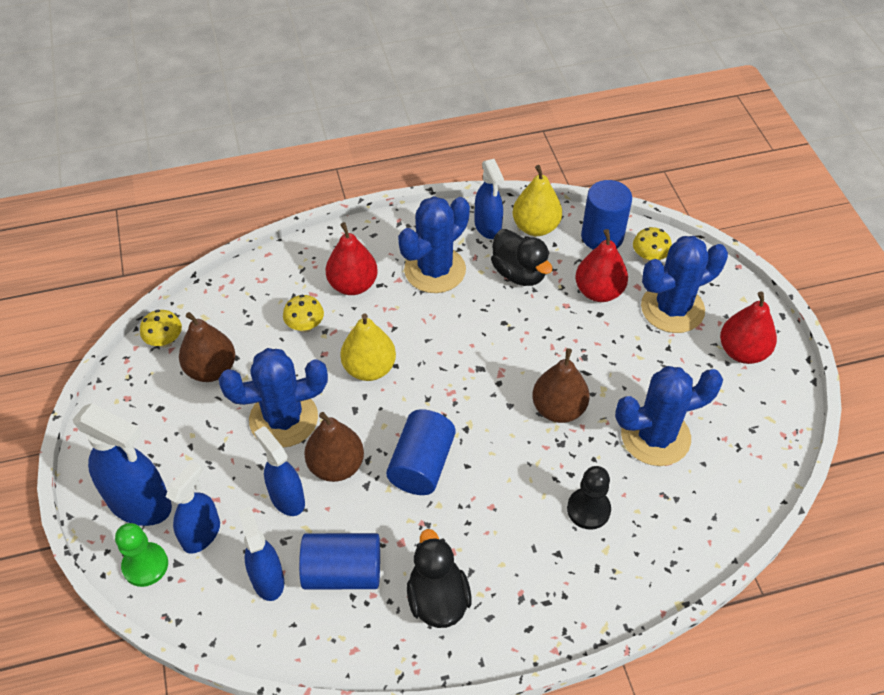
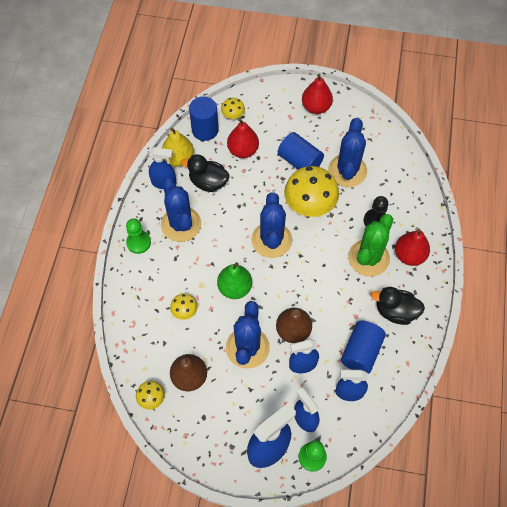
camera: 65 degrees left, 10 degrees up
(353, 285) = (167, 273): red pear -> red pear (409, 255)
(369, 368) = (235, 288): yellow pear -> green pear
(382, 238) = (138, 242): none -> green pawn
(422, 464) = (313, 287): blue cylinder -> blue cylinder (300, 161)
(514, 524) = (368, 258): none -> green cactus
(519, 273) = (208, 182): black duck -> black duck turned 150 degrees counterclockwise
(558, 409) = (309, 206): brown pear -> yellow mushroom
(672, 308) = (273, 123): blue cactus -> blue cactus (271, 240)

